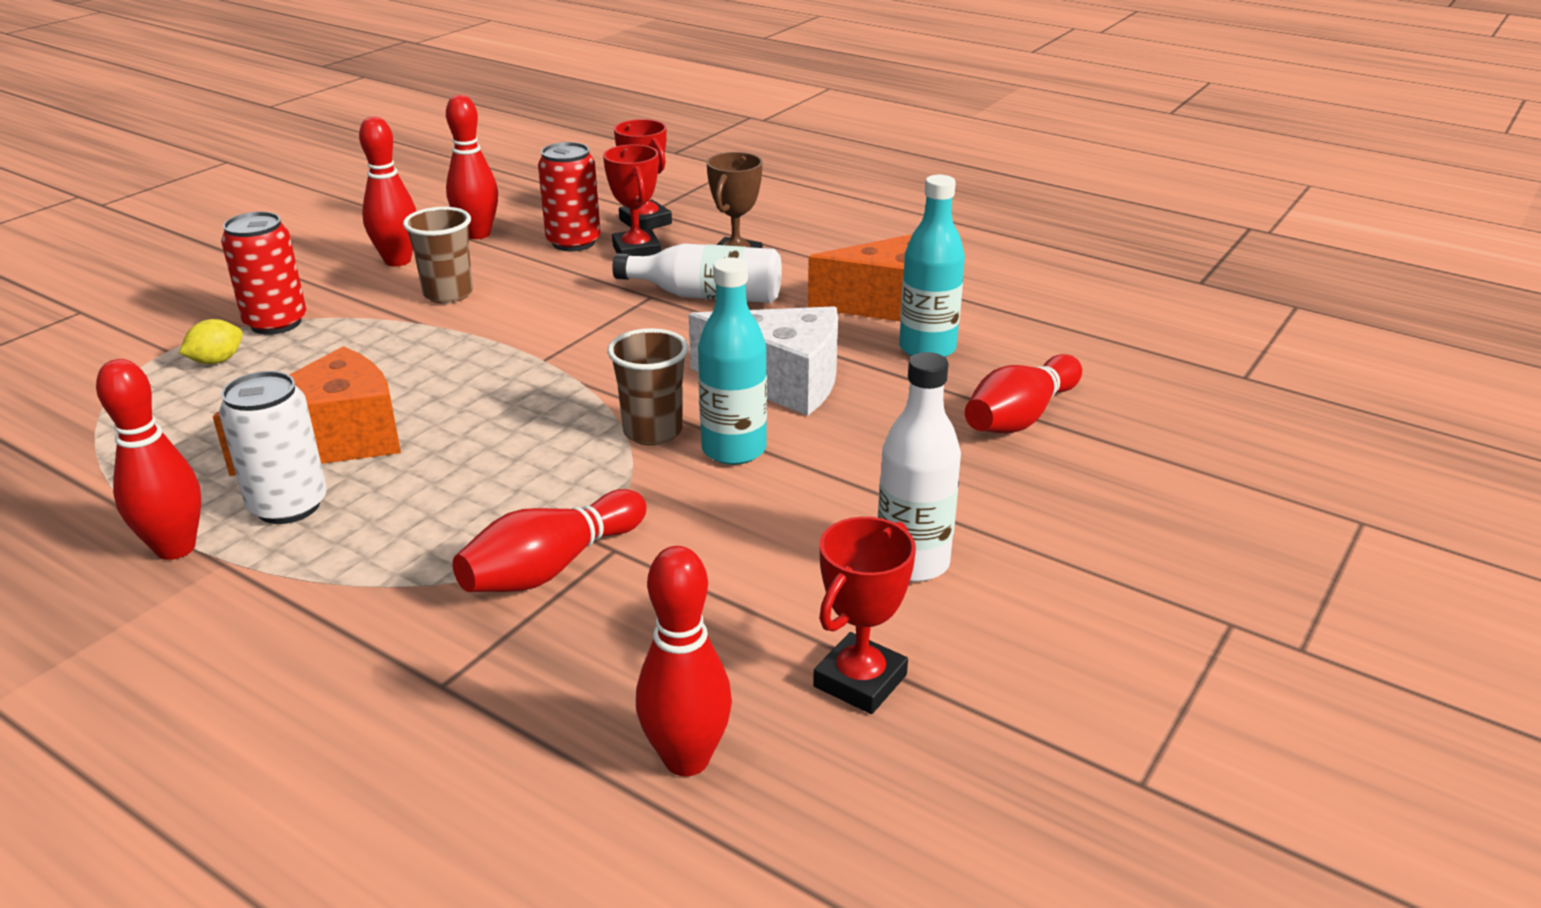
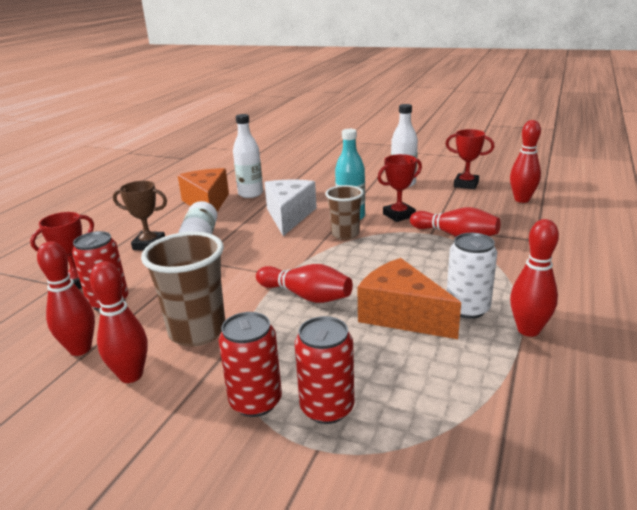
camera: 100 degrees left, 5 degrees down
(217, 361) = (327, 408): yellow lemon -> red can
(448, 294) = (197, 331): brown cup -> brown cup, size x1.55
(636, 251) = (130, 276): red trophy -> red trophy (399, 215)
(927, 349) = (250, 194): turquoise bottle -> white bottle
(1020, 417) = (302, 176): red bowling pin -> red bowling pin (306, 296)

